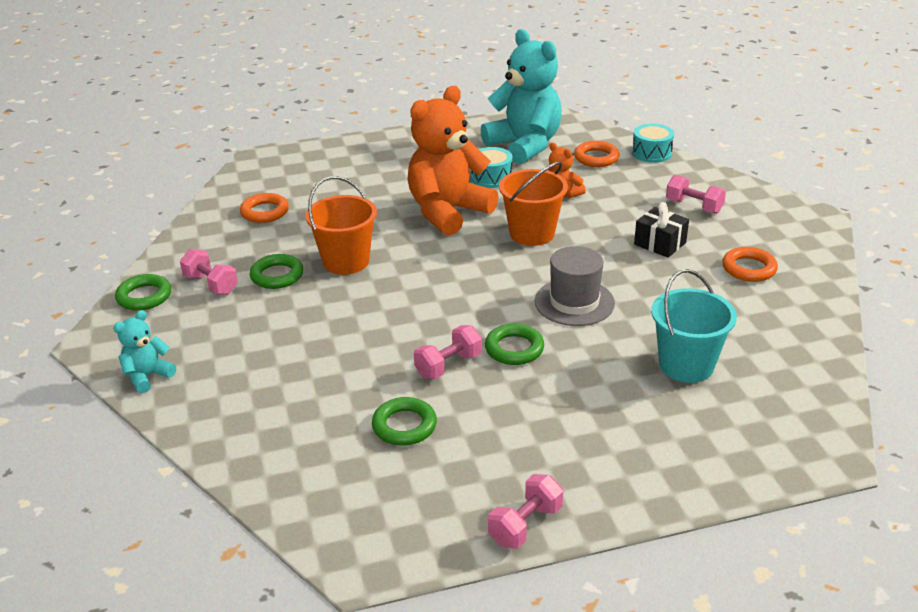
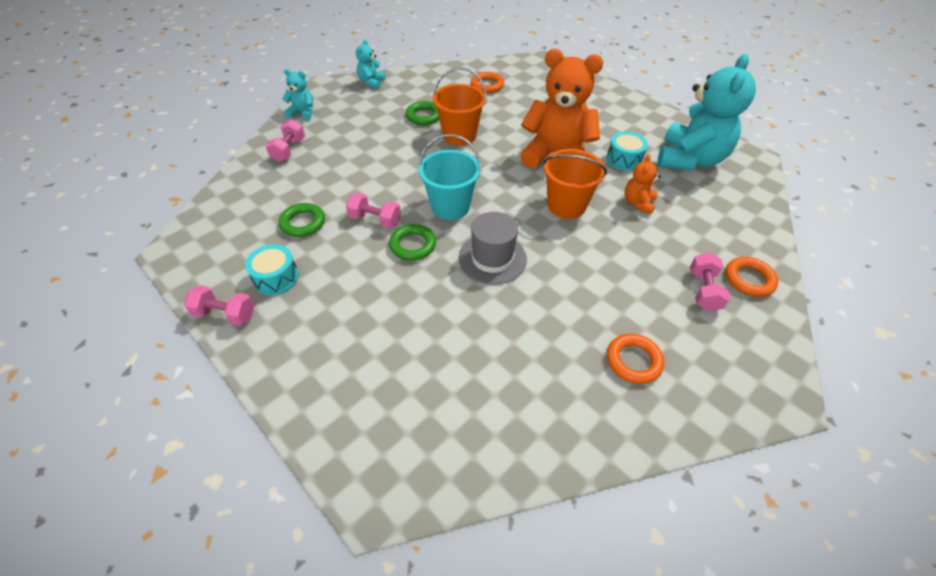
camera: 60 degrees right, 15 degrees up
(144, 296) = (371, 82): green ring -> turquoise teddy bear
(211, 284) = (398, 98): pink dumbbell -> pink dumbbell (289, 150)
(596, 158) = (717, 204): orange ring -> orange ring (749, 279)
(651, 153) = (766, 235): turquoise drum -> turquoise drum (276, 277)
(660, 244) = (619, 285): black gift -> none
(686, 365) = (452, 354): turquoise bucket -> turquoise bucket (450, 206)

